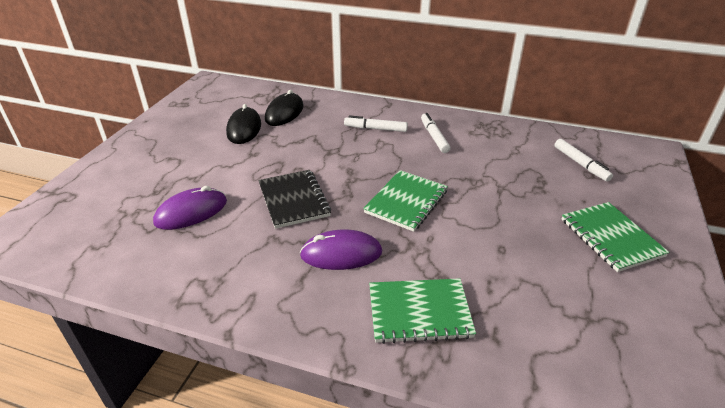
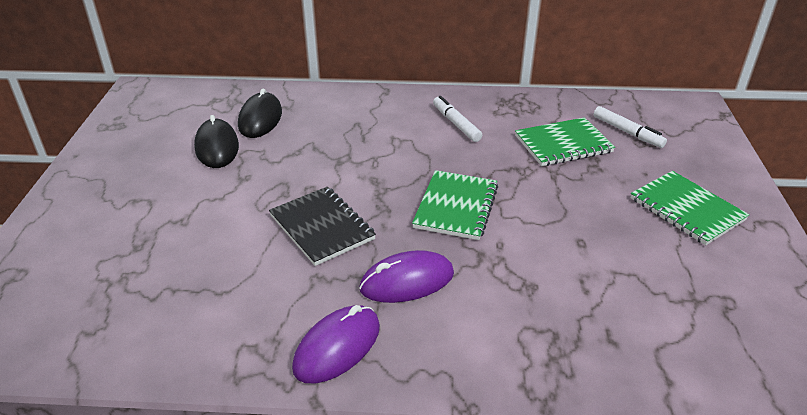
camera: 15 degrees left, 0 degrees up
(191, 212) = (198, 264): purple mouse -> purple mouse (337, 347)
(375, 129) = (383, 124): white marker -> none
(419, 312) = (521, 329): green notebook -> green notebook (563, 144)

